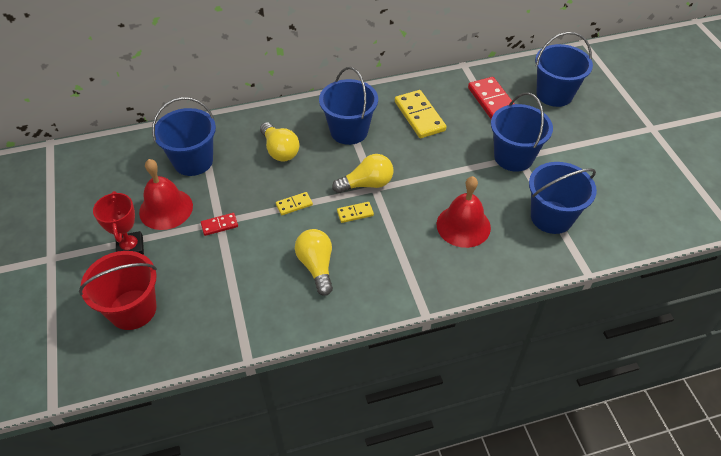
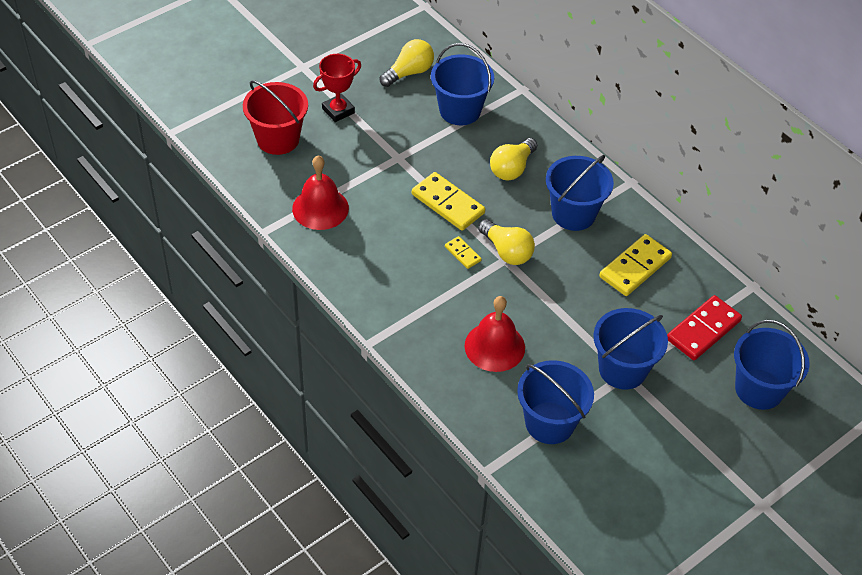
camera: 65 degrees right, 0 degrees up
(166, 209) = (392, 115): red bell -> red bell (320, 208)
(219, 225) = (394, 159): red domino -> none
(294, 204) = (448, 203): yellow domino -> yellow domino, size x1.96
(316, 266) = (383, 245): yellow light bulb -> yellow light bulb (409, 72)

